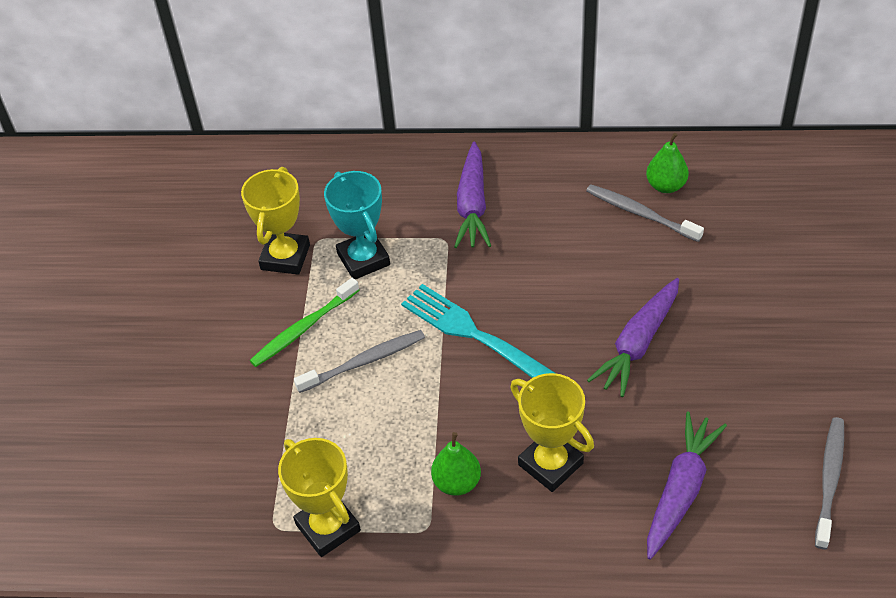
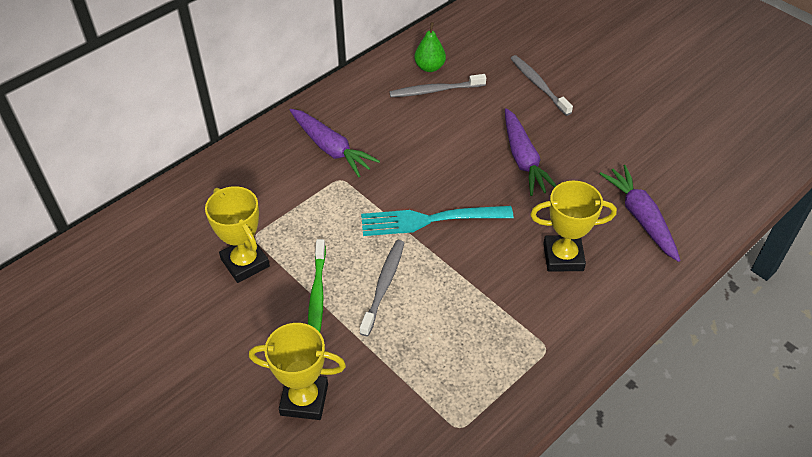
camera: 50 degrees left, 0 degrees up
(328, 527) = (491, 398): yellow trophy -> yellow trophy (304, 399)
(363, 259) = (302, 226): turquoise trophy -> none
(457, 482) = (528, 309): green pear -> none
(829, 479) = (694, 158): grey toothbrush -> grey toothbrush (538, 85)

